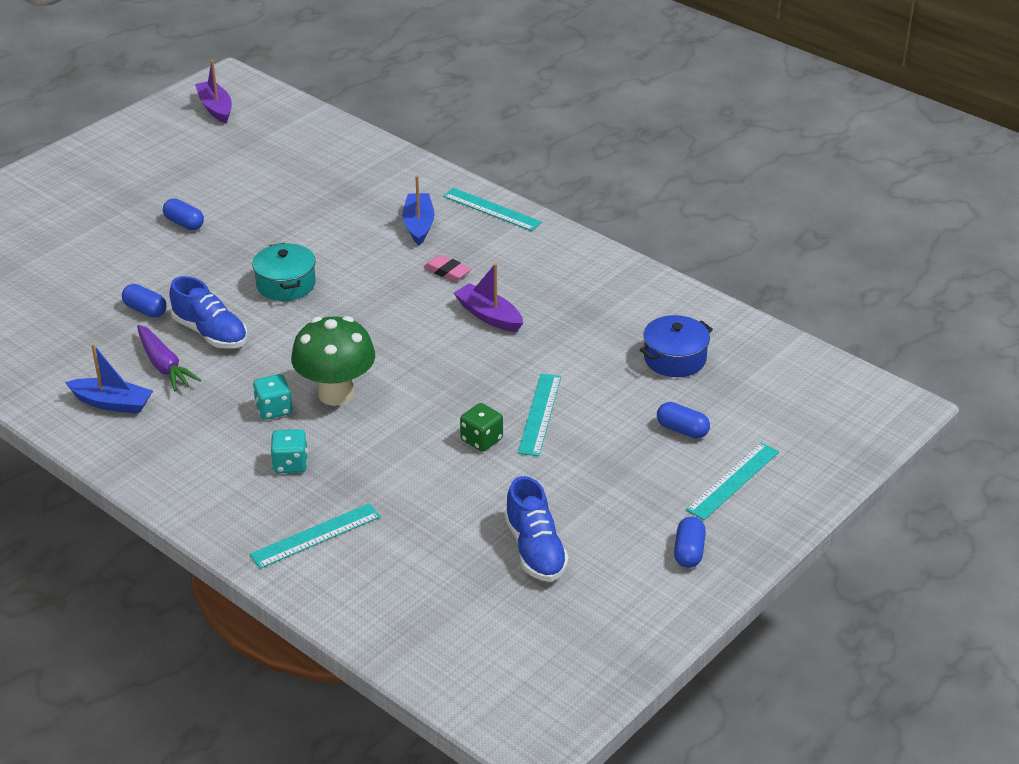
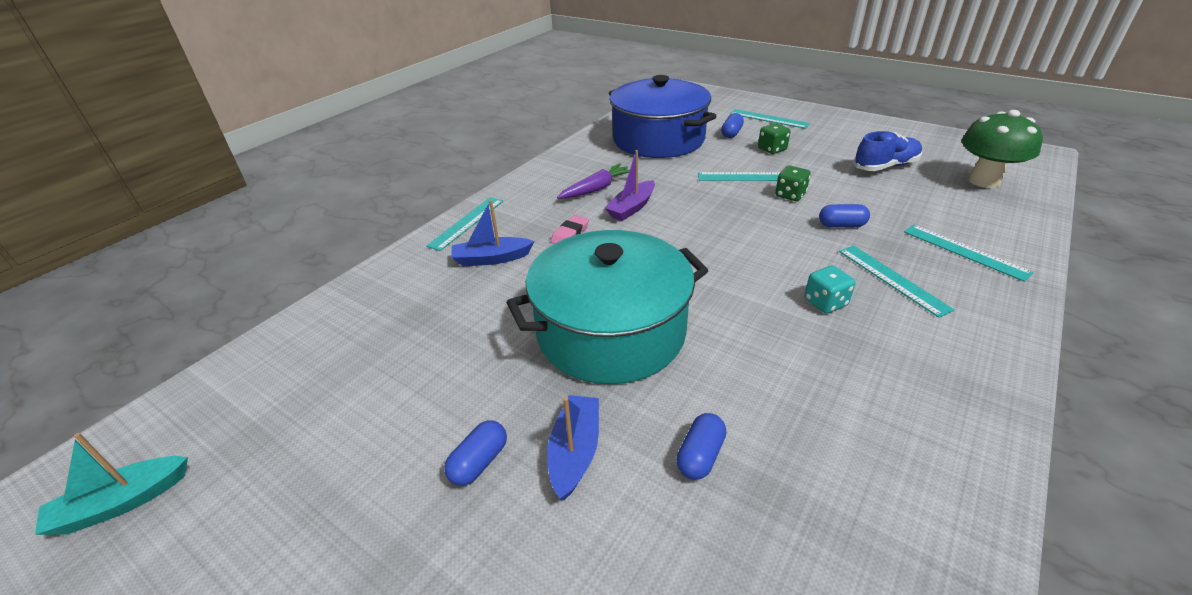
camera: 95 degrees left, 0 degrees up
(112, 403) = (905, 440): blue boat -> blue boat (575, 452)
(164, 365) = (805, 405): purple carrot -> purple carrot (596, 189)
(210, 333) = (723, 376): blue shoe -> none
(215, 108) = (121, 503): purple boat -> turquoise boat
(286, 284) = (611, 332): turquoise pot -> turquoise pot, size x2.15
(290, 464) = (892, 279): turquoise dice -> turquoise ruler
(336, 394) = (778, 269): green mushroom -> green mushroom (984, 181)
(617, 457) = (772, 149): none -> green dice
(675, 358) = (658, 139): blue pot -> blue pot, size x2.15
(688, 552) = (841, 126): blue capsule -> blue capsule (841, 225)

